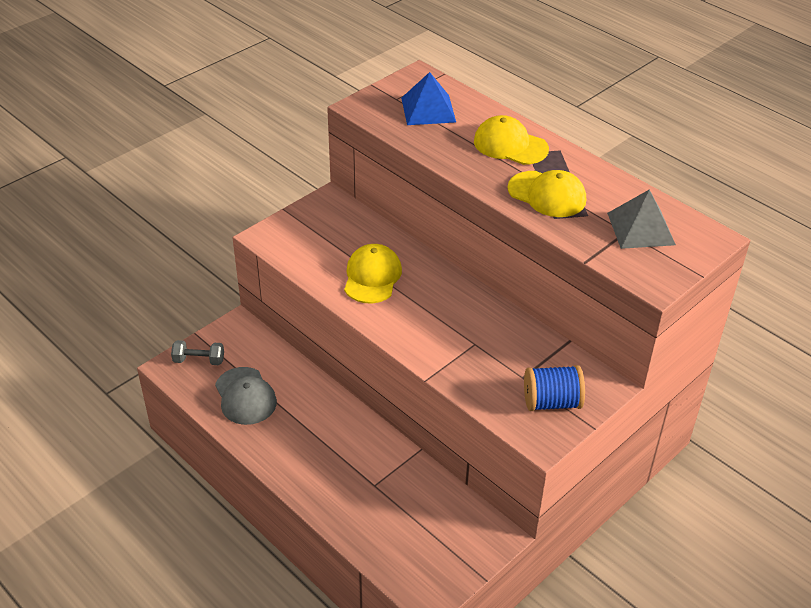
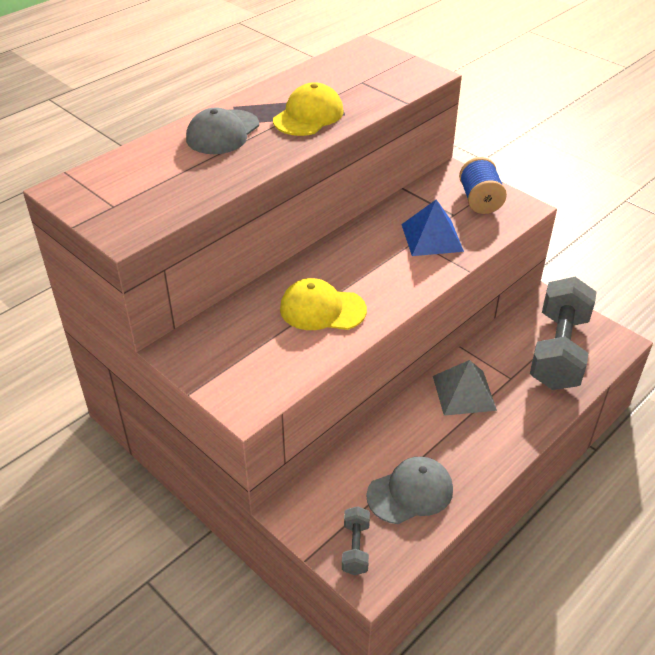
camera: 90 degrees left, 0 degrees up
(412, 533) = (558, 351): none -> grey dumbbell
(428, 110) = (143, 182): blue pyramid -> blue pyramid (432, 237)
(510, 145) = (222, 132): yellow cap -> grey cap
(641, 229) = (357, 75): grey pyramid -> grey pyramid (464, 393)

